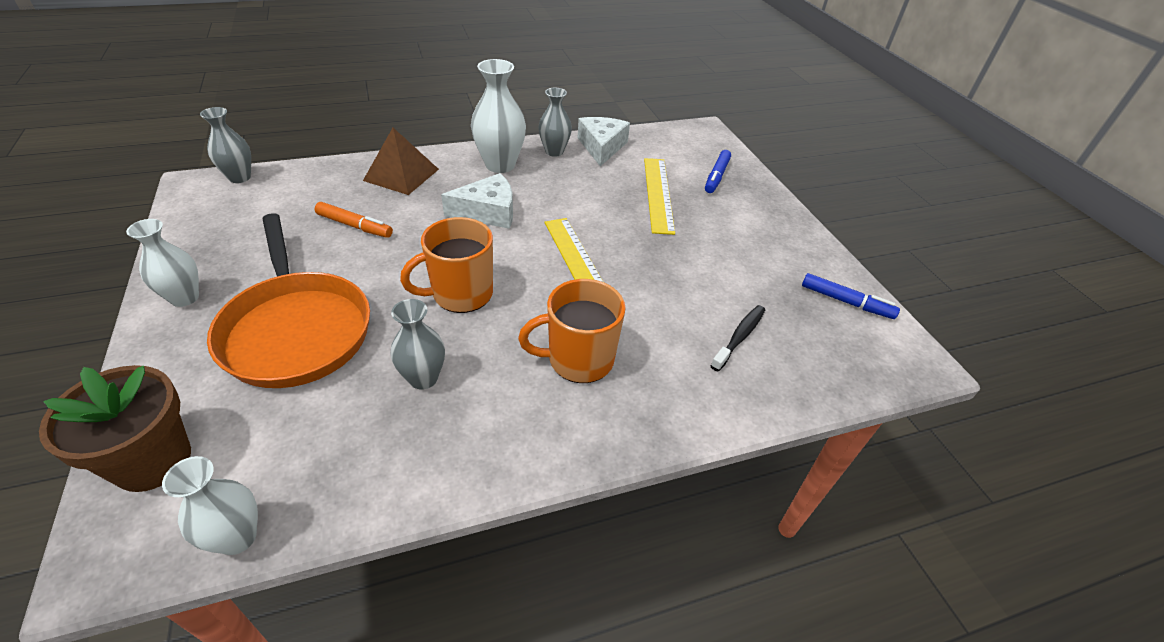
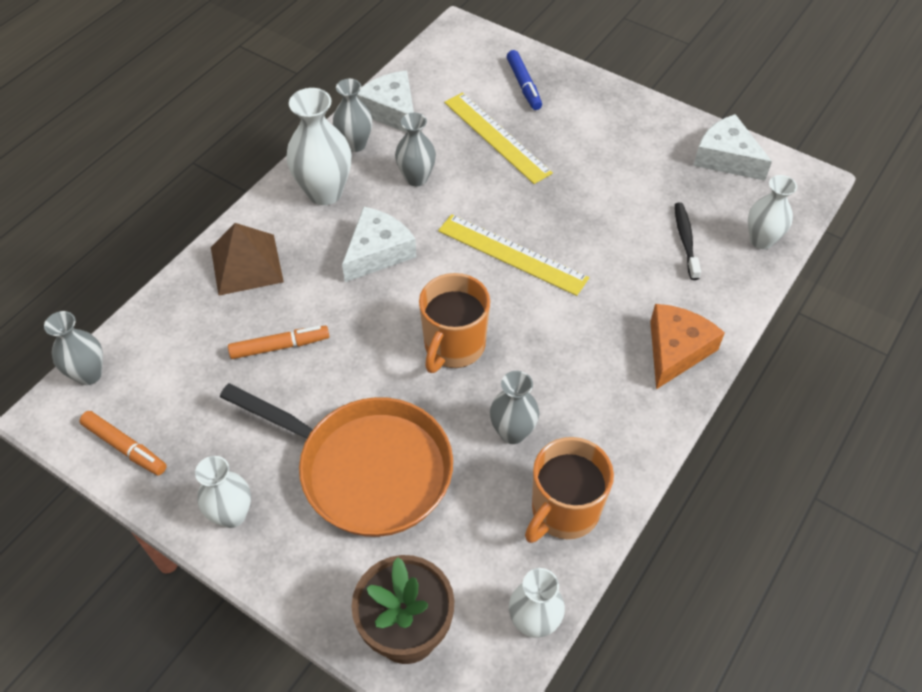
camera: 35 degrees left, 10 degrees up
(196, 223) = (125, 447): none -> orange marker
(570, 187) = (416, 178): none -> grey vase
(578, 360) = (600, 338): orange mug -> orange mug (564, 511)
(634, 412) = (676, 350): none -> orange cheese
(817, 379) = (761, 240): none -> white vase
(846, 302) = (726, 158): blue marker -> white cheese

